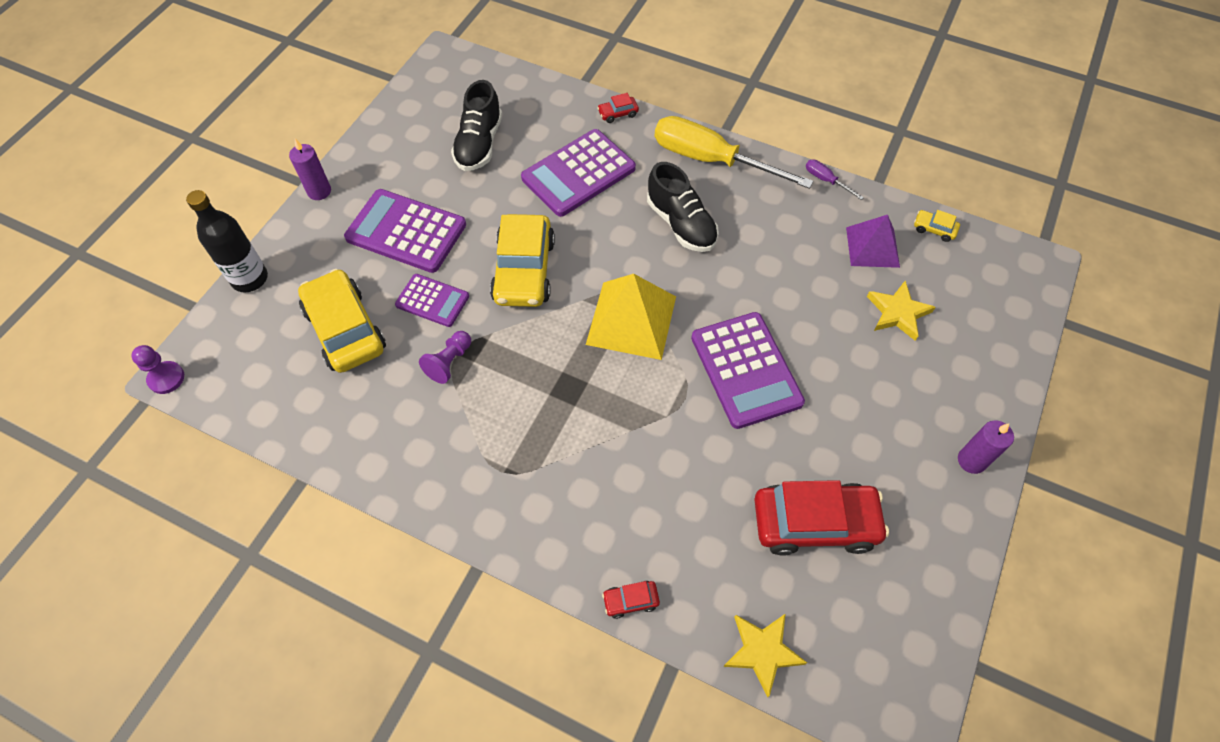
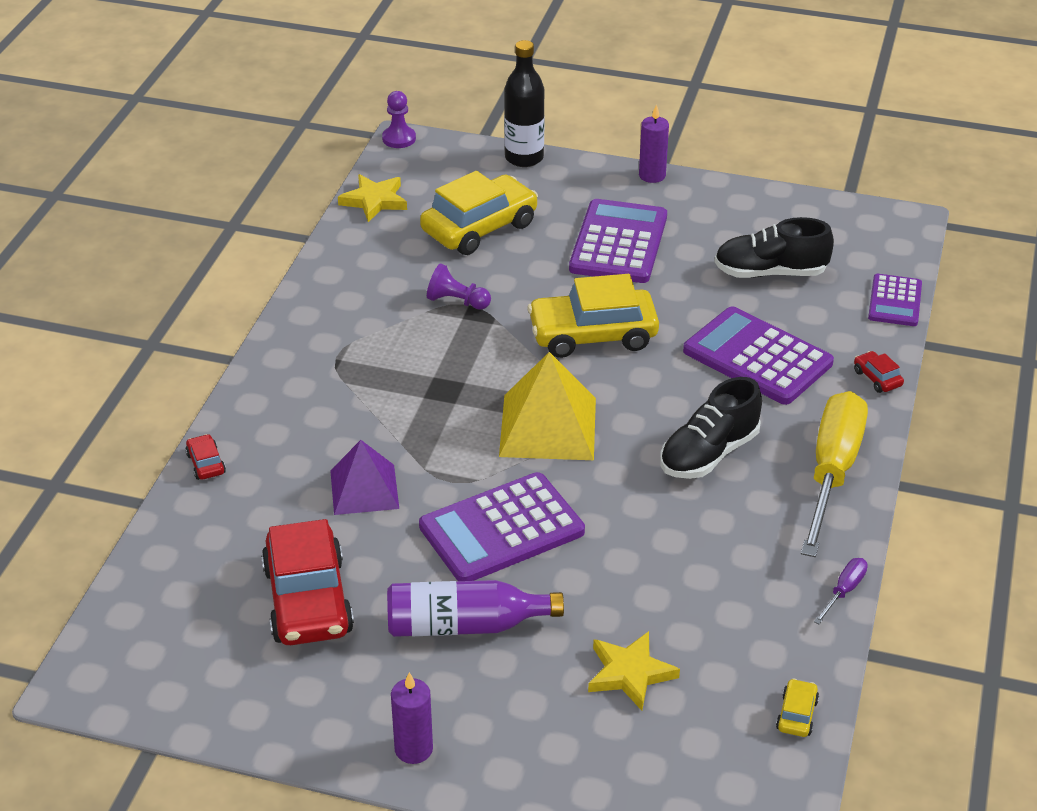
camera: 80 degrees right, 20 degrees down
(432, 301) = (531, 277): purple calculator -> purple calculator (895, 301)
(762, 651) = (158, 565): yellow star -> yellow star (374, 201)
(848, 410) = (464, 625): none -> purple bottle
(872, 247) = (737, 644): purple pyramid -> purple pyramid (364, 489)

